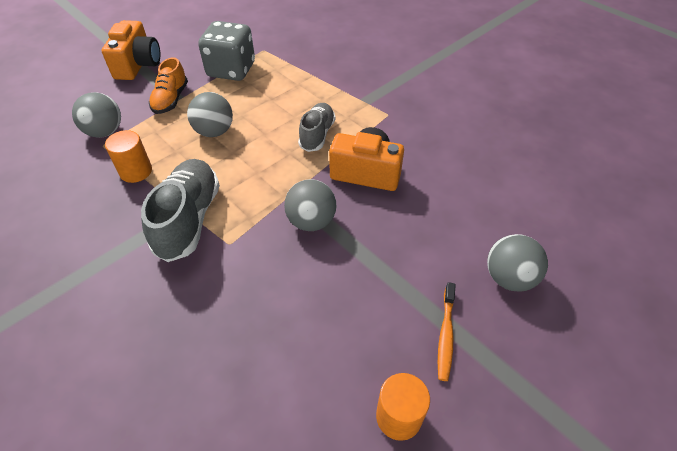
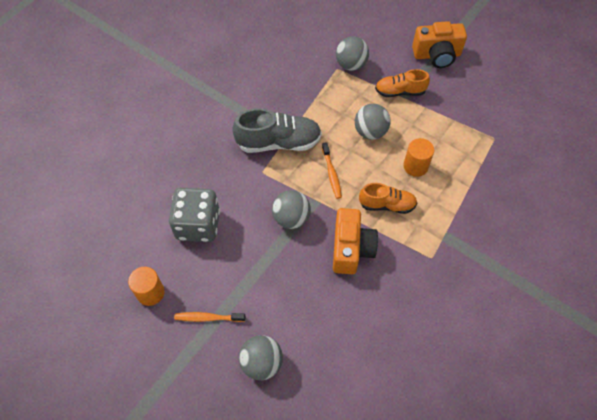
camera: 80 degrees right, 10 degrees up
(136, 171) = (316, 97): orange cylinder -> orange cylinder (415, 166)
(231, 70) = (454, 121): grey dice -> grey dice (198, 225)
(259, 174) = (331, 174): none -> orange toothbrush
(317, 135) = (387, 205): grey shoe -> orange shoe

